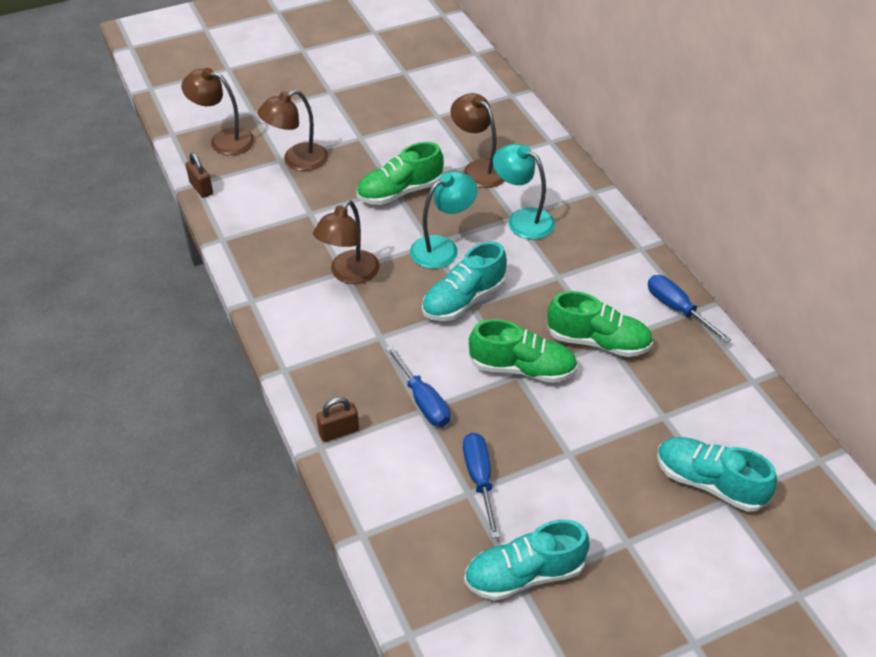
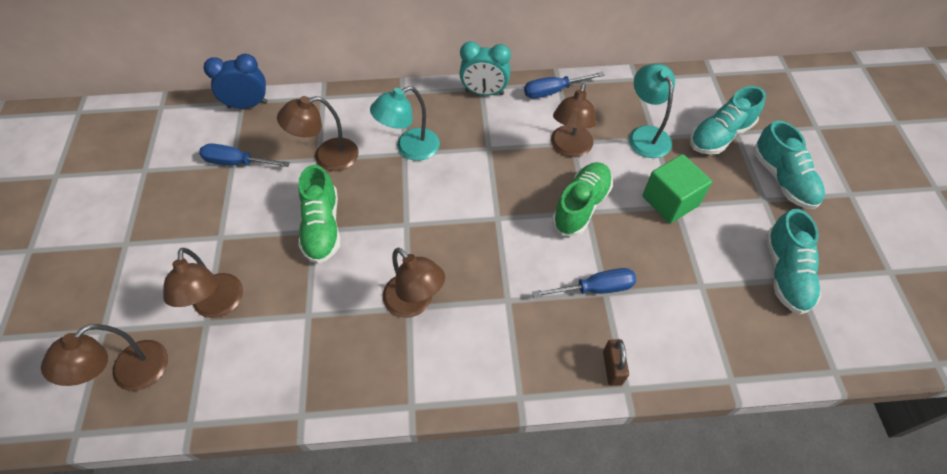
camera: 70 degrees left, 10 degrees up
(201, 188) = (201, 420): brown padlock -> none
(442, 248) = (416, 217): turquoise lamp -> turquoise lamp (645, 135)
(463, 300) = (488, 221): turquoise shoe -> turquoise shoe (782, 179)
(479, 479) = (689, 273): blue screwdriver -> blue screwdriver (236, 162)
(510, 99) = (247, 105): none -> blue clock
(572, 446) = (670, 201): none -> green cube
(598, 342) = (569, 148): green shoe -> brown lamp
(635, 253) = (484, 92): none -> turquoise clock

